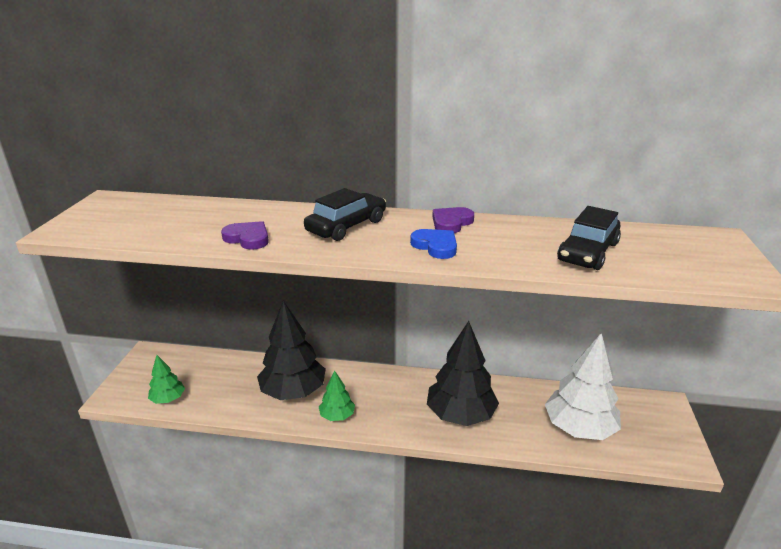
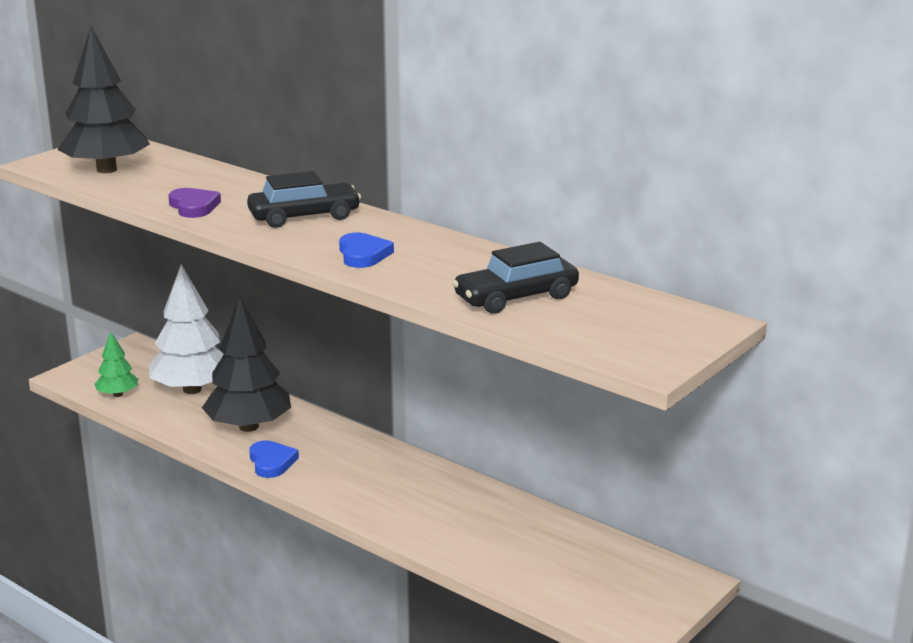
camera: 30 degrees right, 5 degrees down
(337, 416) = (271, 462): green tree -> blue heart
(451, 223) = (419, 237): purple heart -> none
(460, 415) = (410, 505): black tree -> black tree (106, 170)
(579, 428) = (538, 563): white tree -> white tree (192, 389)

